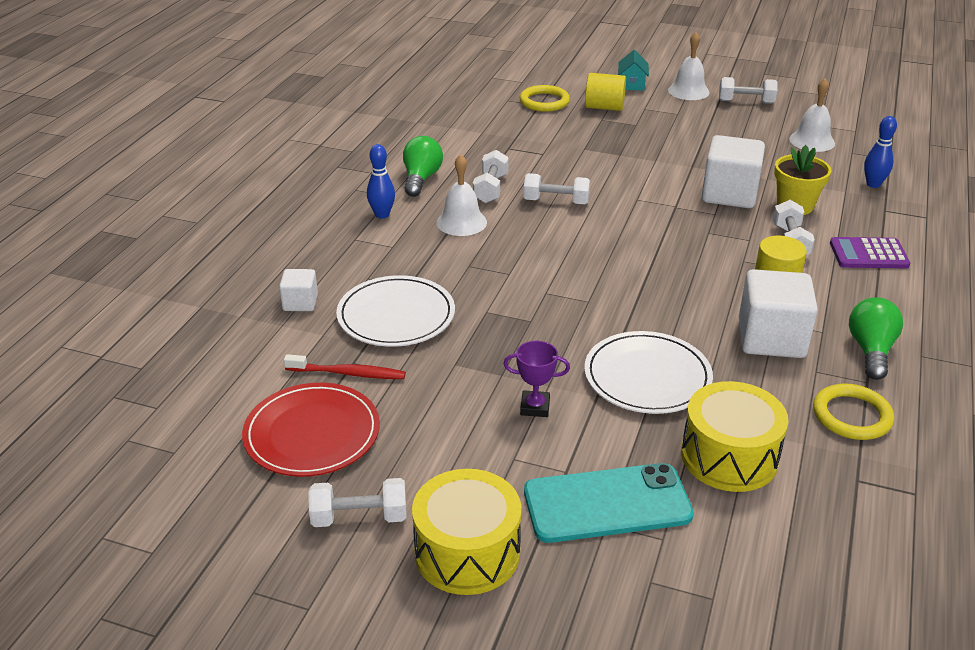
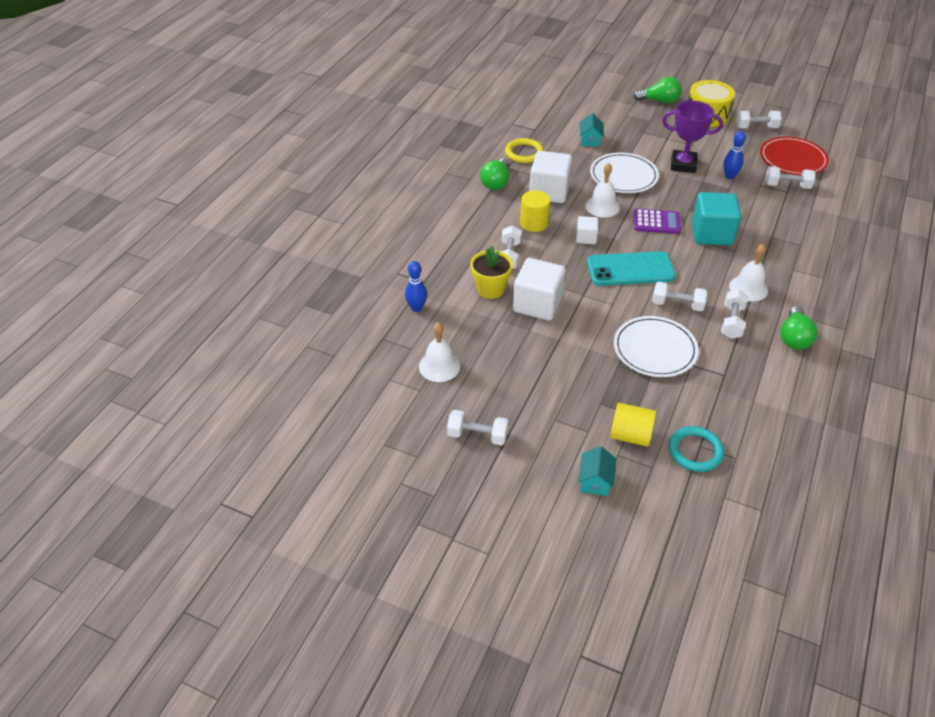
camera: 175 degrees left, 10 degrees up
(300, 303) = (836, 229): white cube -> white cube (586, 238)
(348, 373) = (787, 186): red toothbrush -> white dumbbell
(382, 215) = (812, 299): blue bowling pin -> blue bowling pin (729, 176)
(396, 315) = (772, 217): white plate -> white plate (655, 349)
(499, 286) = (711, 234): none -> turquoise cube
(535, 407) = (683, 165): purple trophy -> purple trophy, size x1.74
(544, 102) = (695, 451): yellow ring -> turquoise ring
(584, 597) = (659, 101): none -> green light bulb
(607, 503) = (648, 127): turquoise phone -> turquoise phone (630, 269)
(688, 91) = (533, 462): white bell -> white bell (602, 206)
(729, 457) = (590, 140): yellow drum -> turquoise house
(868, 254) = (460, 243): purple calculator -> purple calculator (656, 222)

